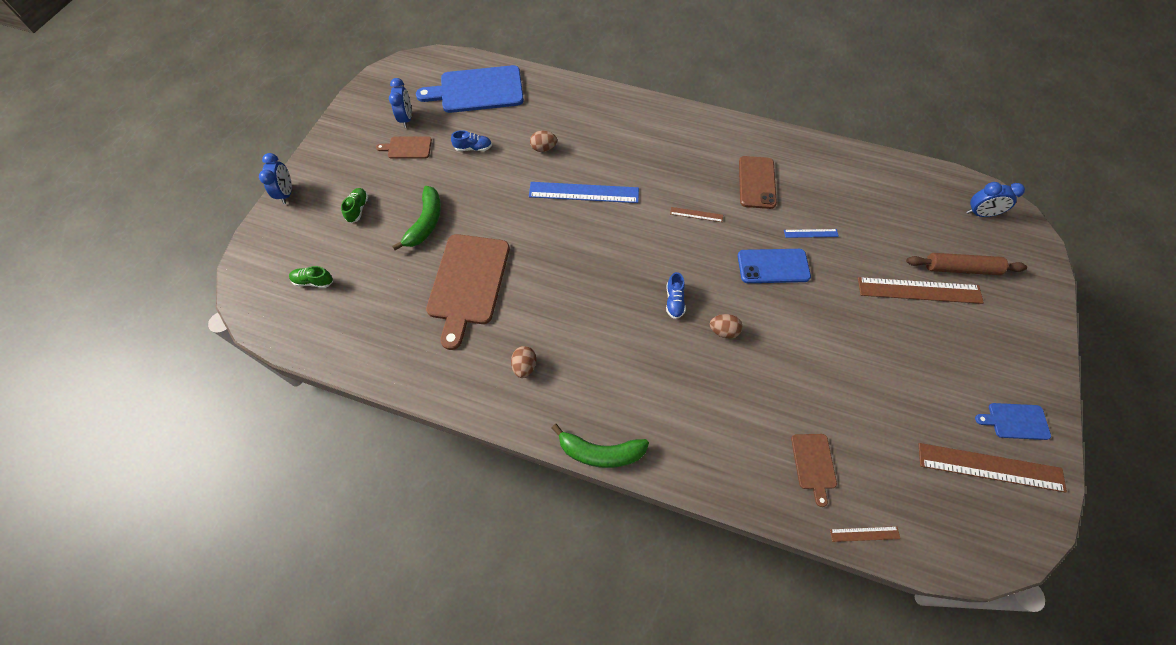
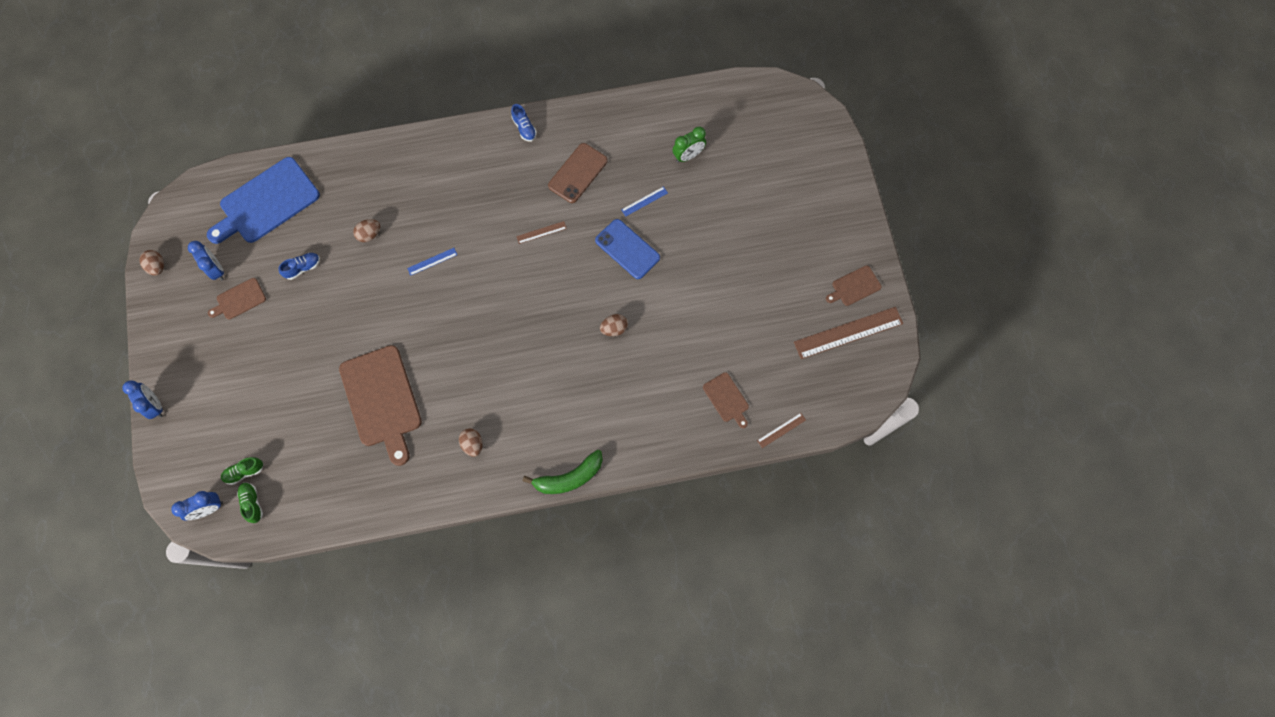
camera: 30 degrees left, 10 degrees up
(358, 209) = (235, 385): green shoe -> green shoe (252, 503)
(365, 97) = (157, 267): none -> brown egg
(426, 223) = (308, 365): green banana -> none
(584, 193) = (432, 261): blue ruler -> blue ruler, size x0.47
(674, 301) = (563, 323): blue shoe -> blue shoe (524, 128)
(757, 182) = (578, 173): brown phone -> brown phone turned 60 degrees clockwise
(773, 266) = (627, 249): blue phone -> blue phone turned 75 degrees clockwise
(874, 214) = (688, 156): none -> green clock
(919, 290) = (749, 211): brown ruler -> none
(960, 268) = (774, 173): brown rolling pin -> none
(980, 214) = (772, 111): blue clock -> blue clock (208, 509)
(1015, 421) = (854, 286): blue cutting board -> brown cutting board

